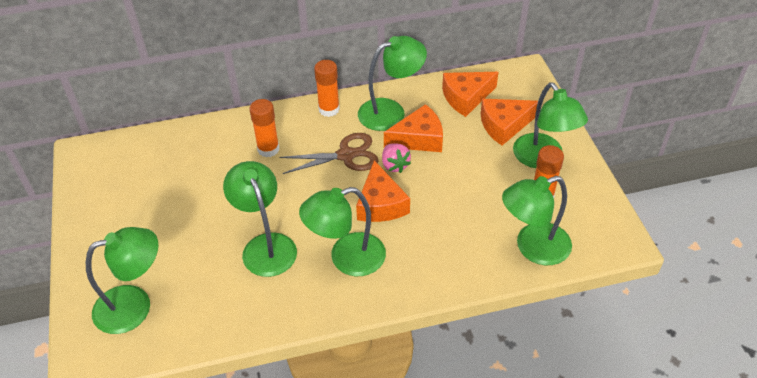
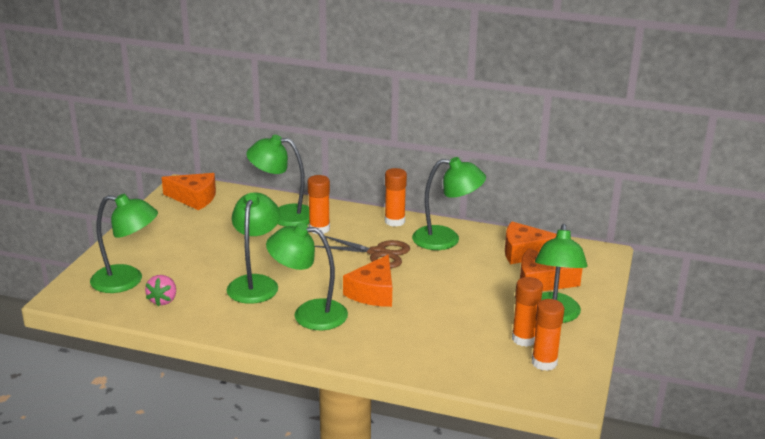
camera: 30 degrees right, 20 degrees down
(394, 165) = (412, 273): pink strawberry -> pink strawberry (163, 300)
(419, 138) = (452, 264): orange cheese -> orange cheese (194, 198)
(533, 248) = (477, 368): green lamp -> green lamp (283, 215)
(576, 214) = (544, 362): none -> orange glue stick

